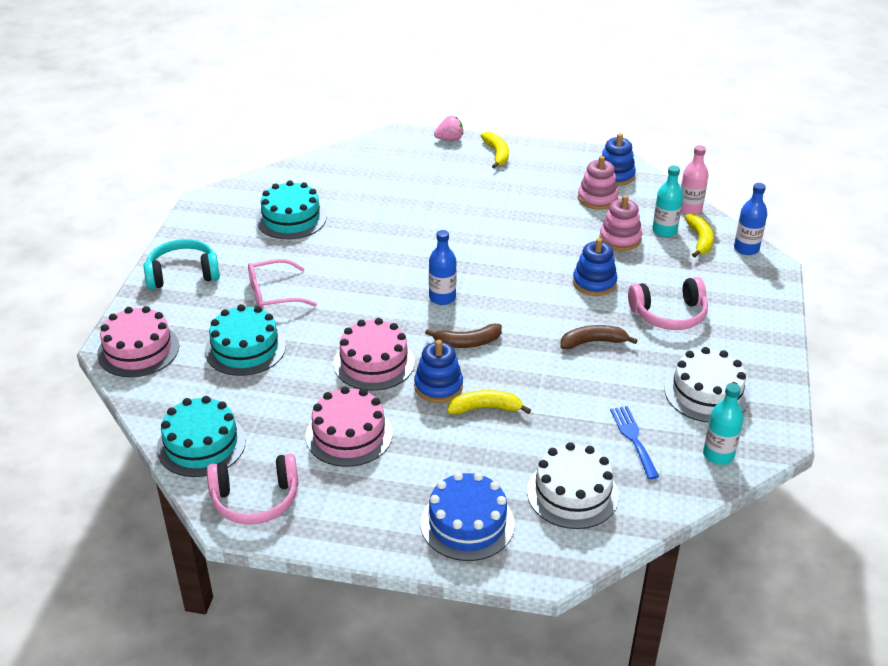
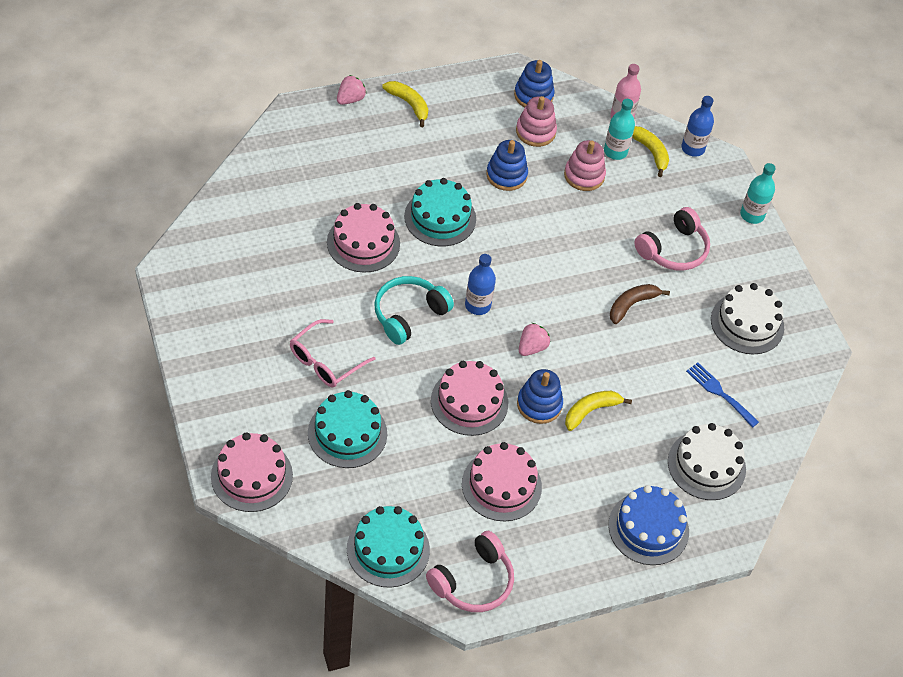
camera: 35 degrees left, 15 degrees up
(183, 274) = (221, 371): turquoise headphones -> turquoise headphones (408, 314)
(291, 219) = (272, 262): turquoise cake -> turquoise cake (440, 218)
(378, 228) = (363, 243): none -> pink cake
(467, 343) = (532, 347): brown banana -> pink strawberry
(594, 283) = (593, 237): blue stacking toy -> blue stacking toy (506, 175)
(718, 455) = (788, 382): turquoise bottle -> turquoise bottle (752, 215)

